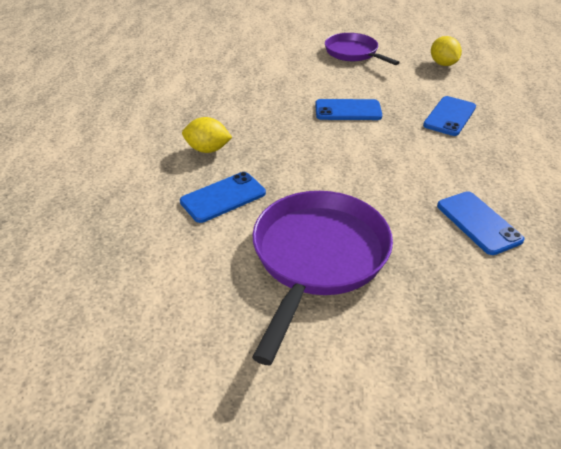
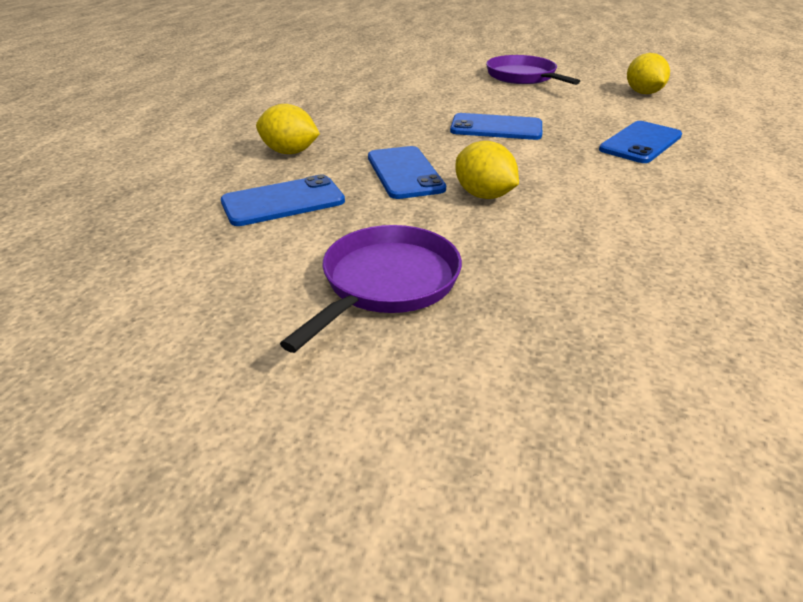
camera: 10 degrees right, 5 degrees down
(317, 257) = (386, 283): purple pan -> purple pan, size x0.63
(357, 177) = (484, 195): none -> yellow lemon
(478, 222) = (660, 265): blue phone -> blue phone (405, 173)

